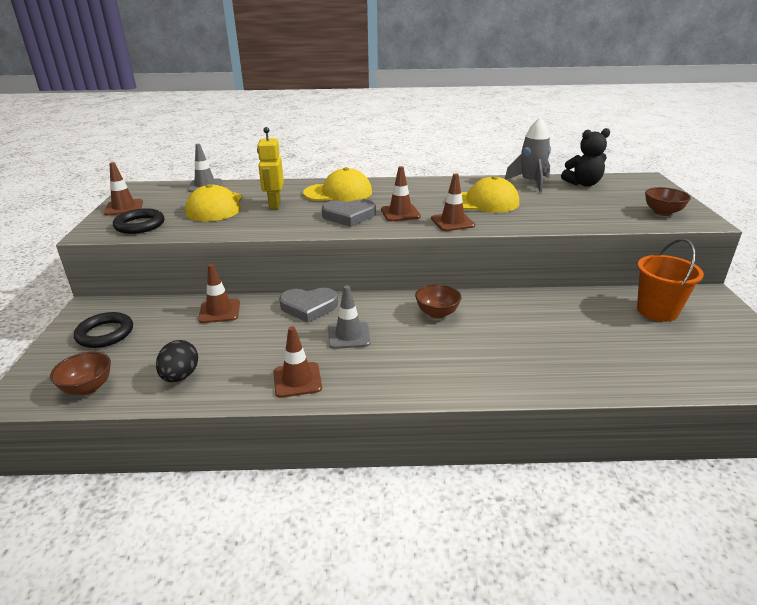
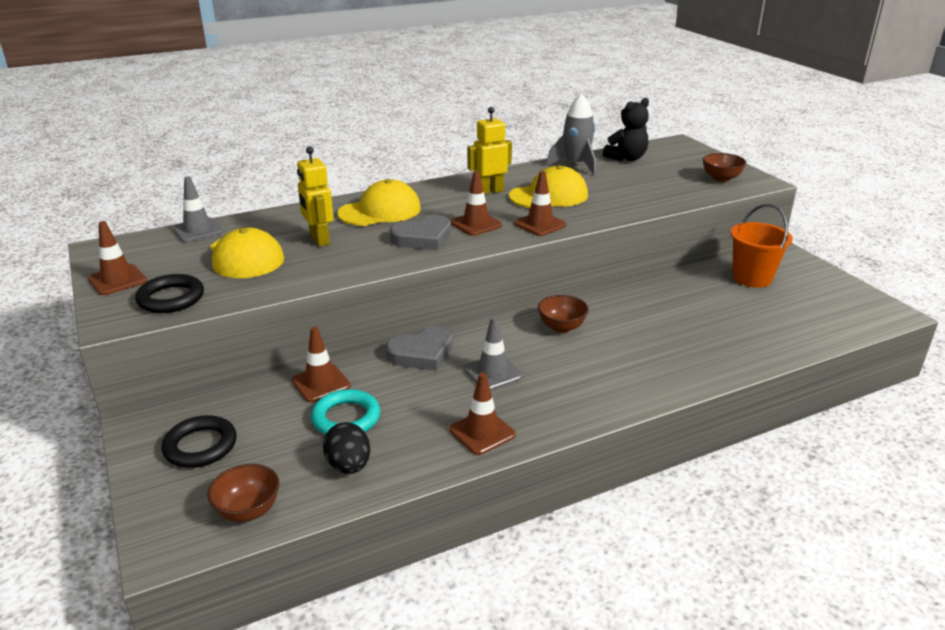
camera: 25 degrees left, 0 degrees up
(212, 340) = (346, 418): none -> turquoise ring
(437, 191) = (490, 191): none -> yellow robot

